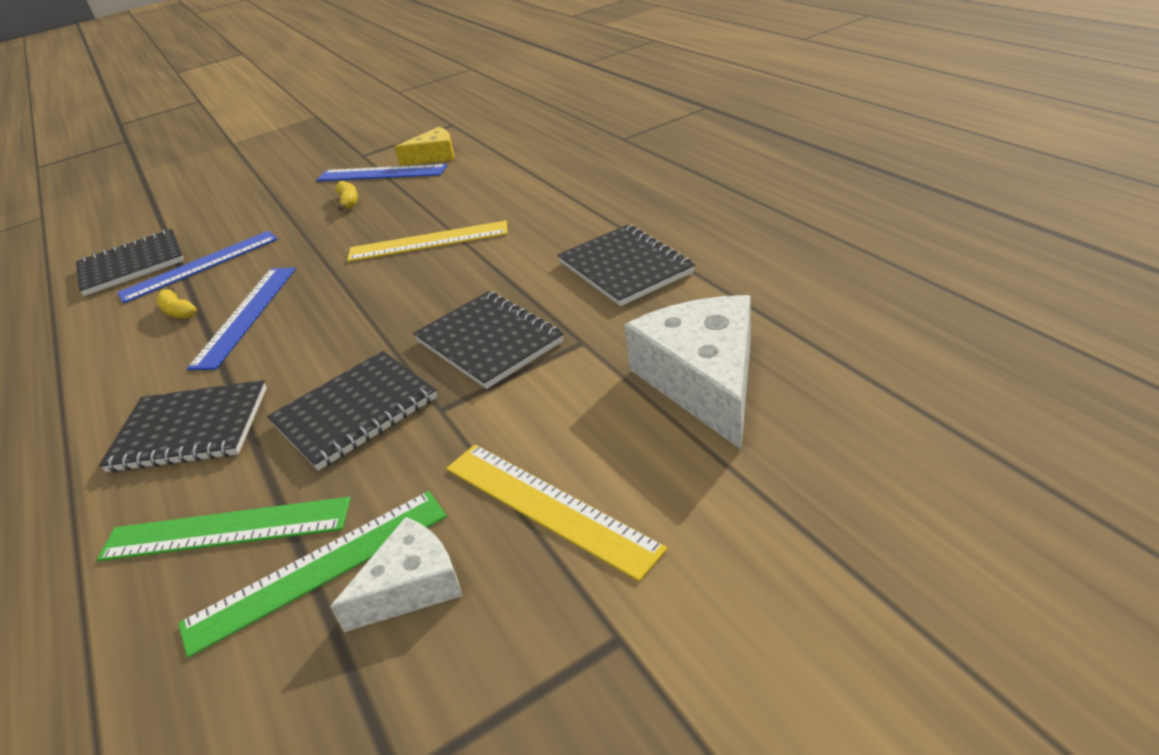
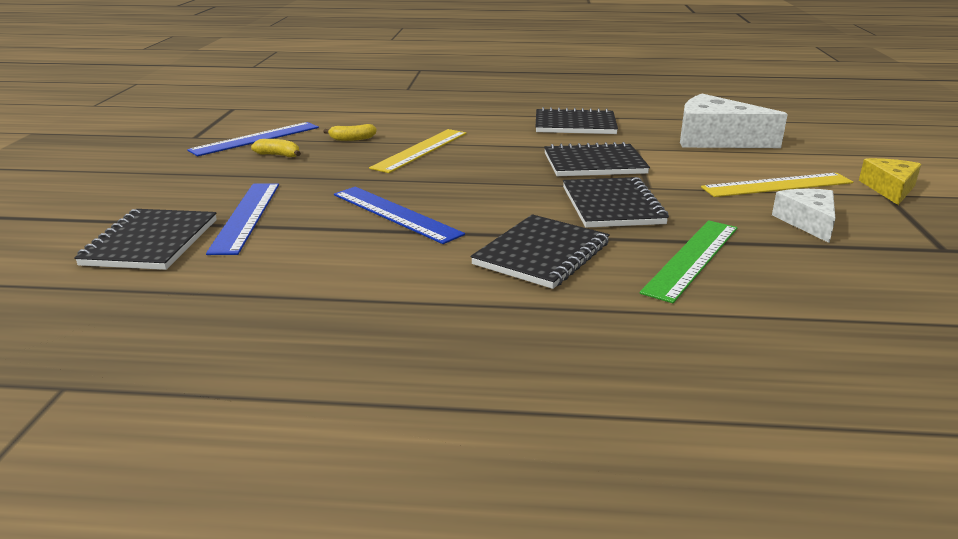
camera: 60 degrees left, 10 degrees down
(178, 312) = (321, 235): yellow banana -> yellow banana (352, 139)
(318, 569) = (767, 240): green ruler -> none
(434, 156) = (277, 122): yellow cheese -> yellow cheese (889, 189)

